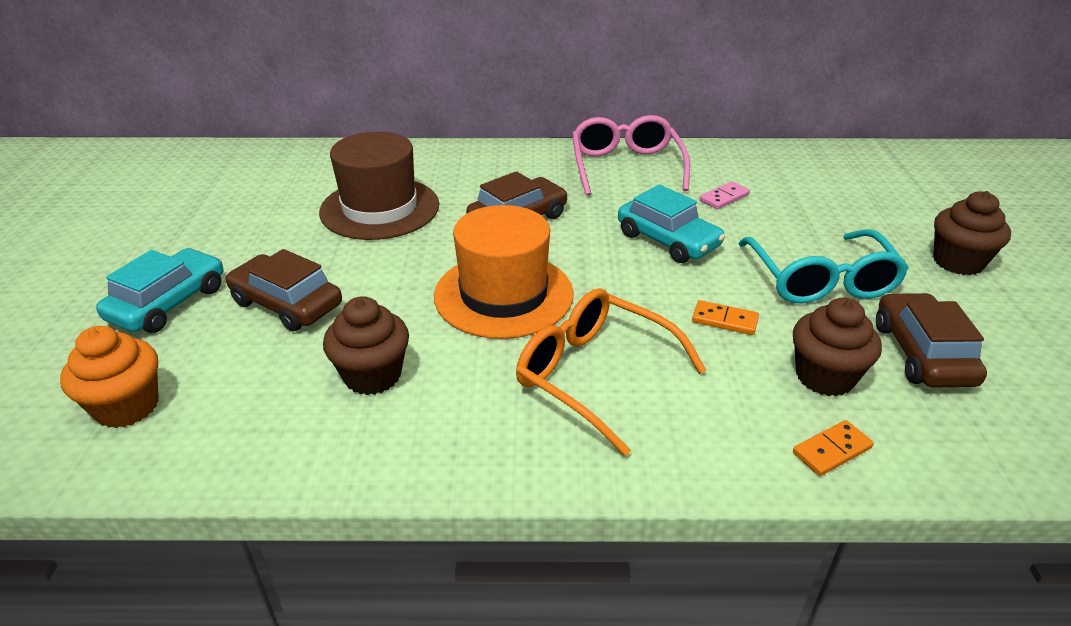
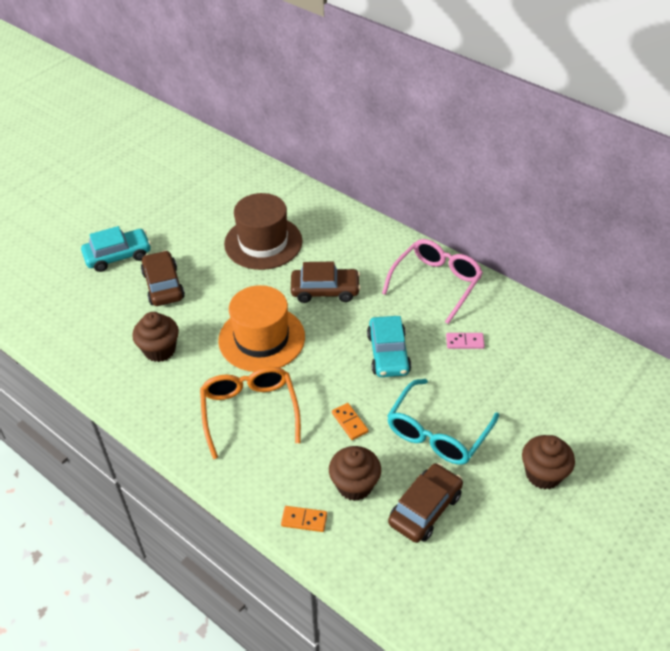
camera: 40 degrees right, 10 degrees up
(127, 406) = (61, 307): orange cupcake -> none

